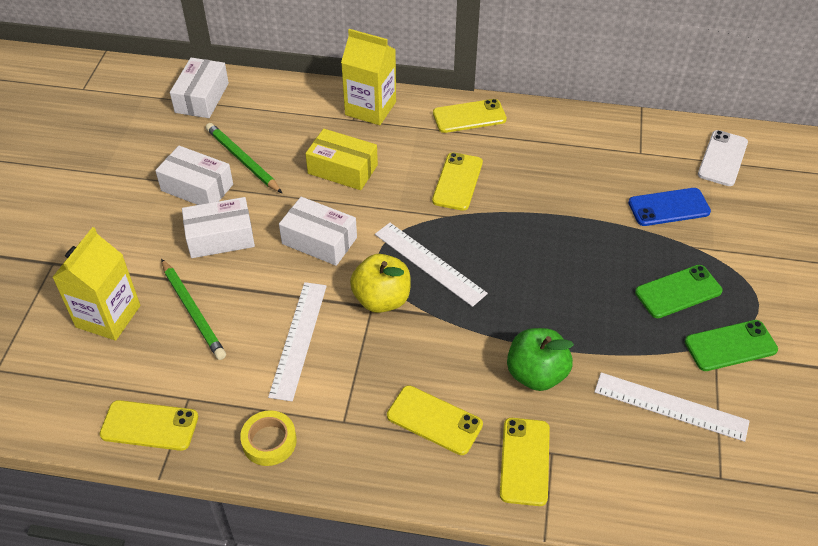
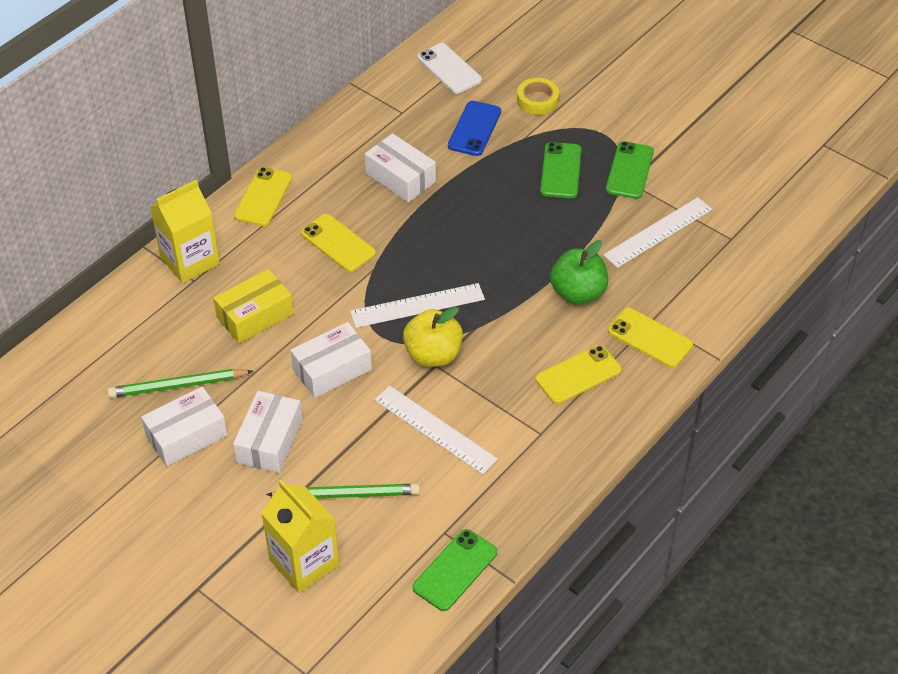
camera: 60 degrees left, 0 degrees up
(149, 425) = (455, 570): yellow phone -> green phone
(202, 98) = (53, 385): white box -> white box (400, 178)
(269, 441) = (527, 490): yellow tape -> yellow tape (537, 100)

